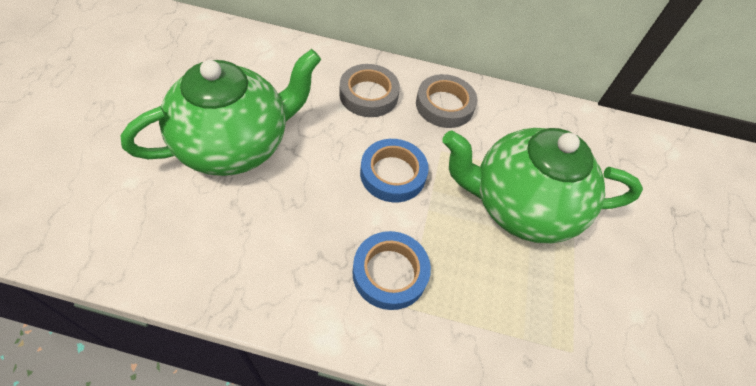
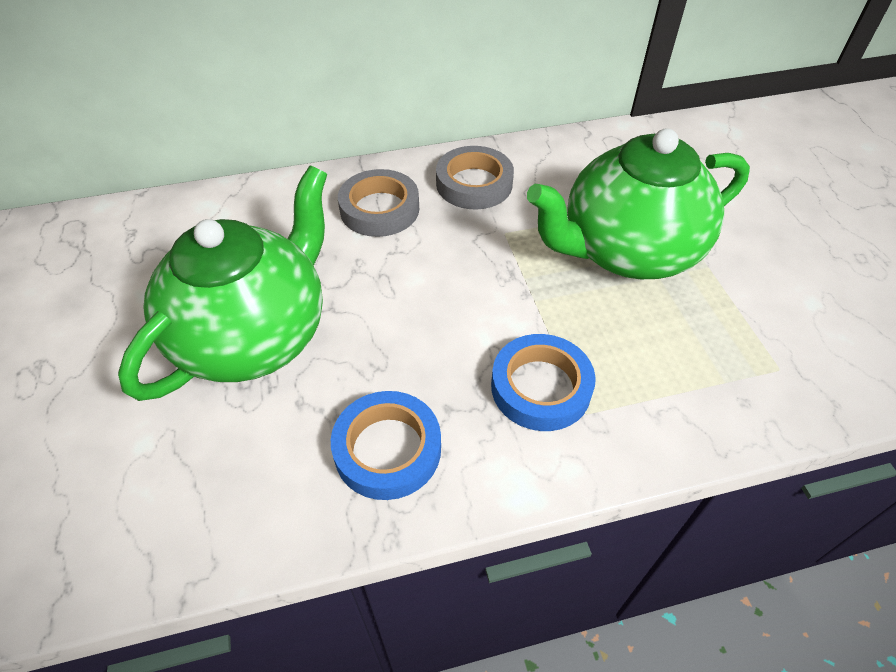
camera: 20 degrees left, 5 degrees down
(393, 174) = (468, 281): blue tape -> blue tape (387, 449)

